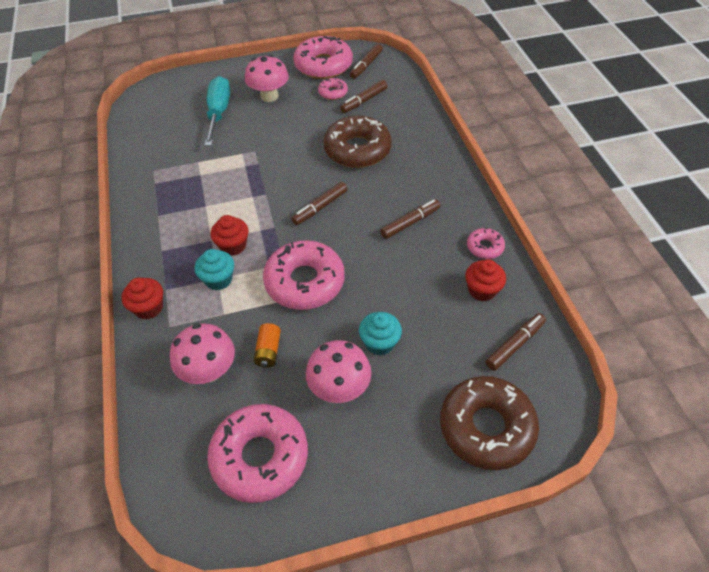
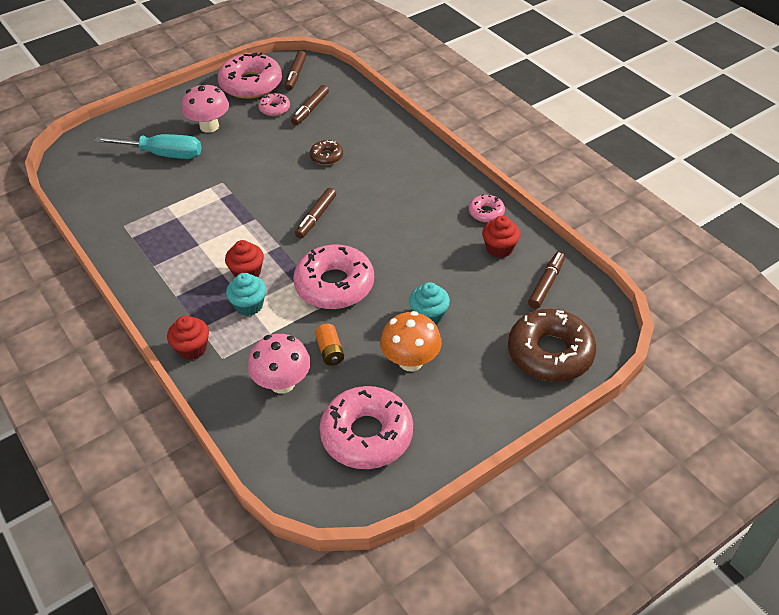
camera: 20 degrees left, 5 degrees down
(218, 113) = (163, 154): turquoise screwdriver -> turquoise screwdriver turned 120 degrees clockwise
(339, 388) = (410, 361): pink mushroom -> orange mushroom
(357, 150) = (326, 156): brown donut -> brown donut, size x0.48
(410, 223) = (409, 209): brown marker -> none

